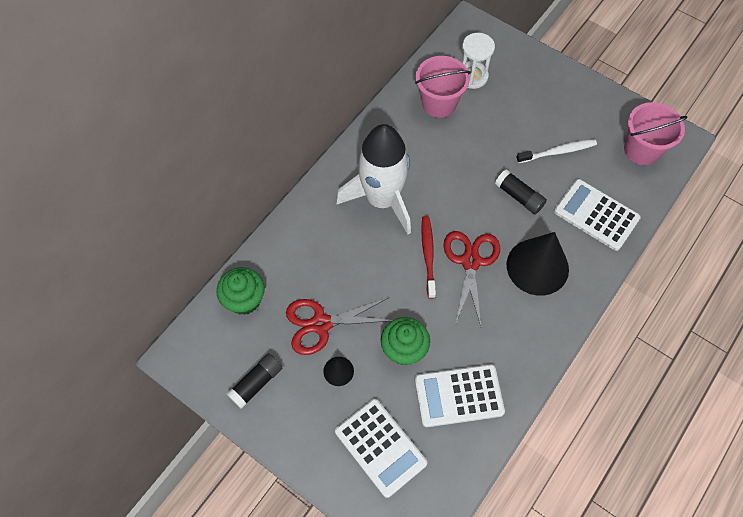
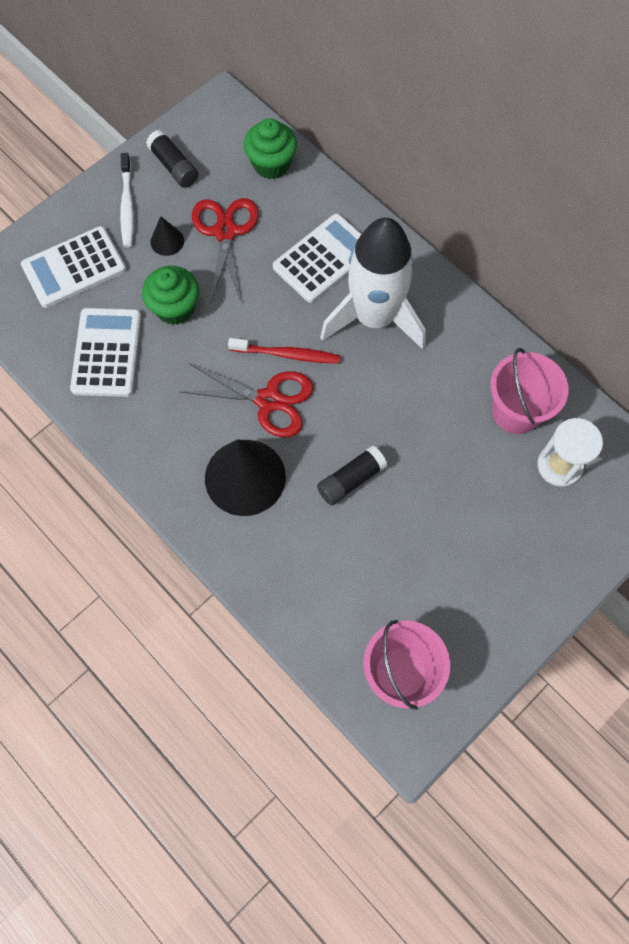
camera: 100 degrees right, 5 degrees up
(558, 152) = (414, 550): white toothbrush -> white toothbrush (127, 205)
(596, 215) = (305, 573): white calculator -> white calculator (323, 259)

